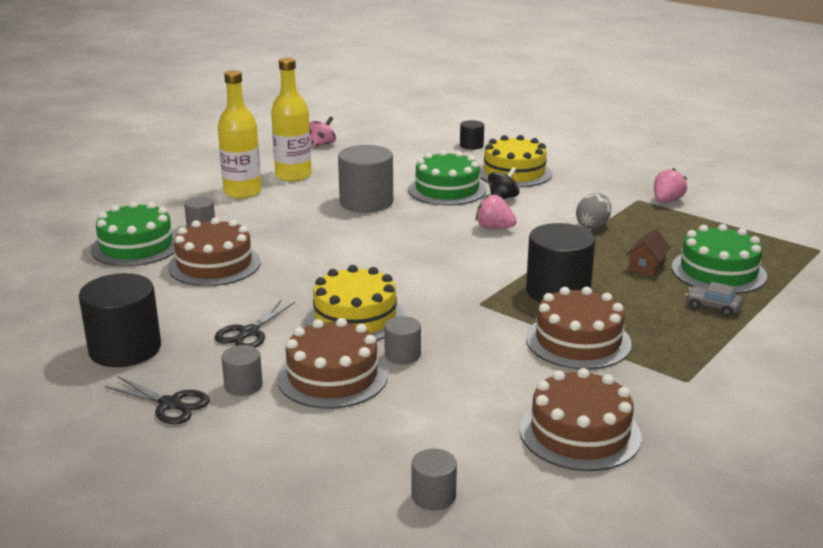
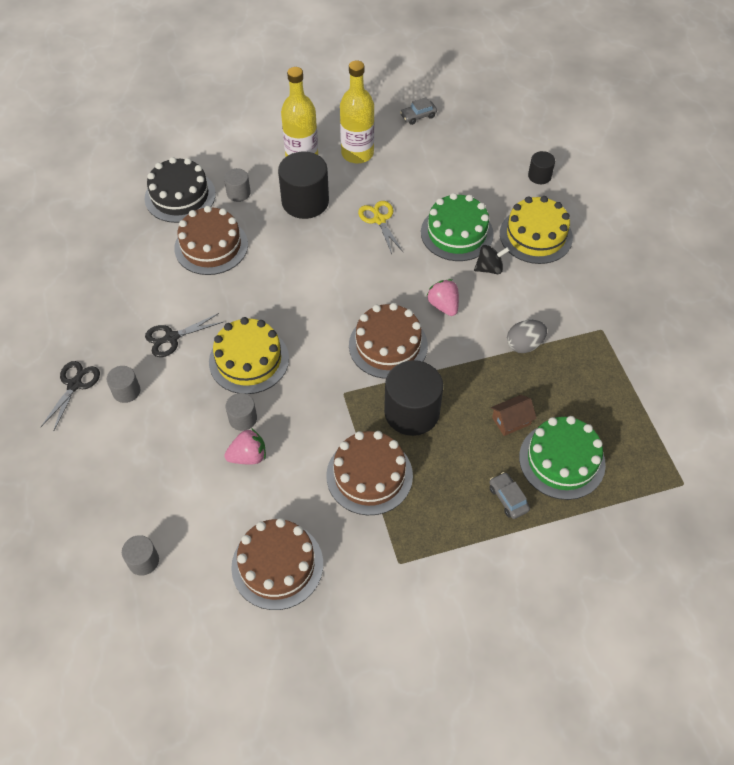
camera: 35 degrees right, 30 degrees up
(125, 349) = (91, 312): black cylinder -> black cylinder (305, 201)
(136, 246) = (180, 196): green cake -> black cake
(170, 404) = (75, 384): black scissors -> black scissors turned 135 degrees counterclockwise
(322, 144) = (418, 116): pink spinning top -> grey car
(332, 376) = (183, 414): brown cake -> brown cake (388, 345)
(366, 202) = (379, 219): grey cylinder -> yellow scissors
(667, 201) = (625, 344): pink strawberry -> pink strawberry (248, 456)

